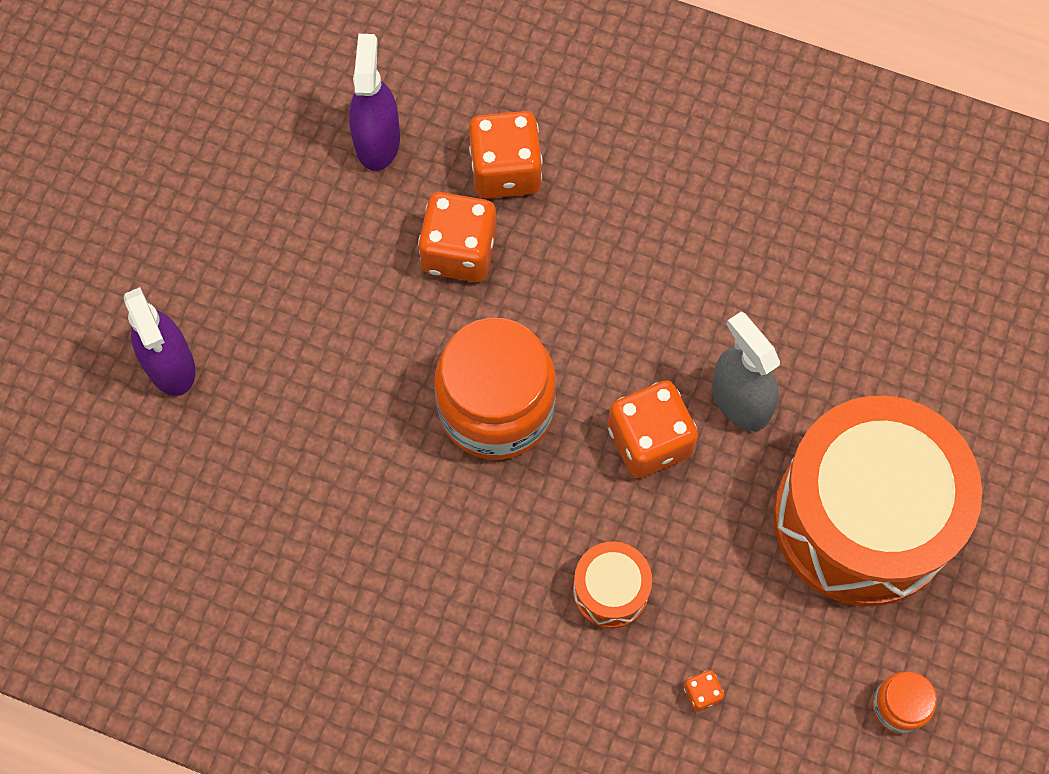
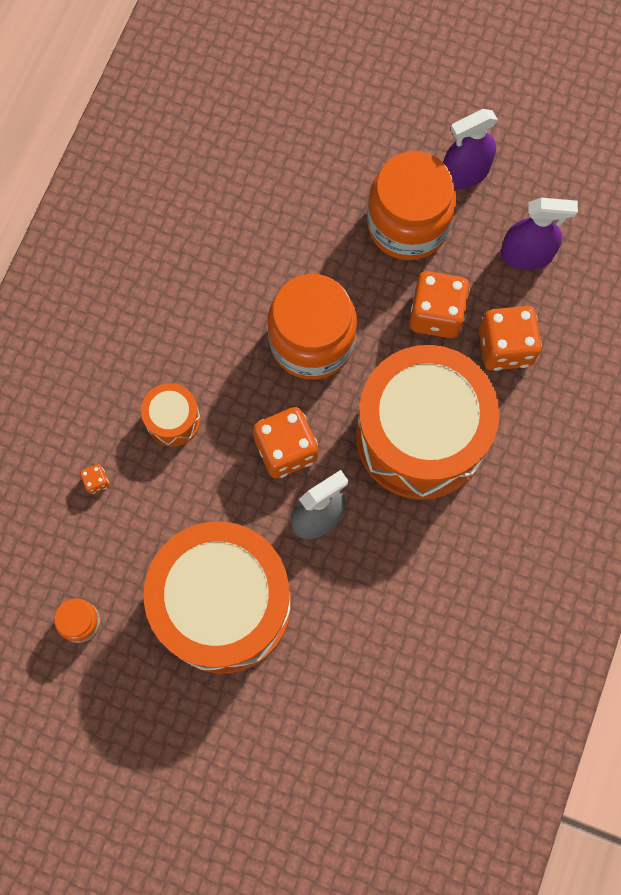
camera: 90 degrees right, 5 degrees up
(170, 364) = (344, 124): purple spray bottle -> purple spray bottle (465, 173)
(328, 284) = (408, 224): none -> orange jar
(626, 274) = (421, 435): none -> orange drum

